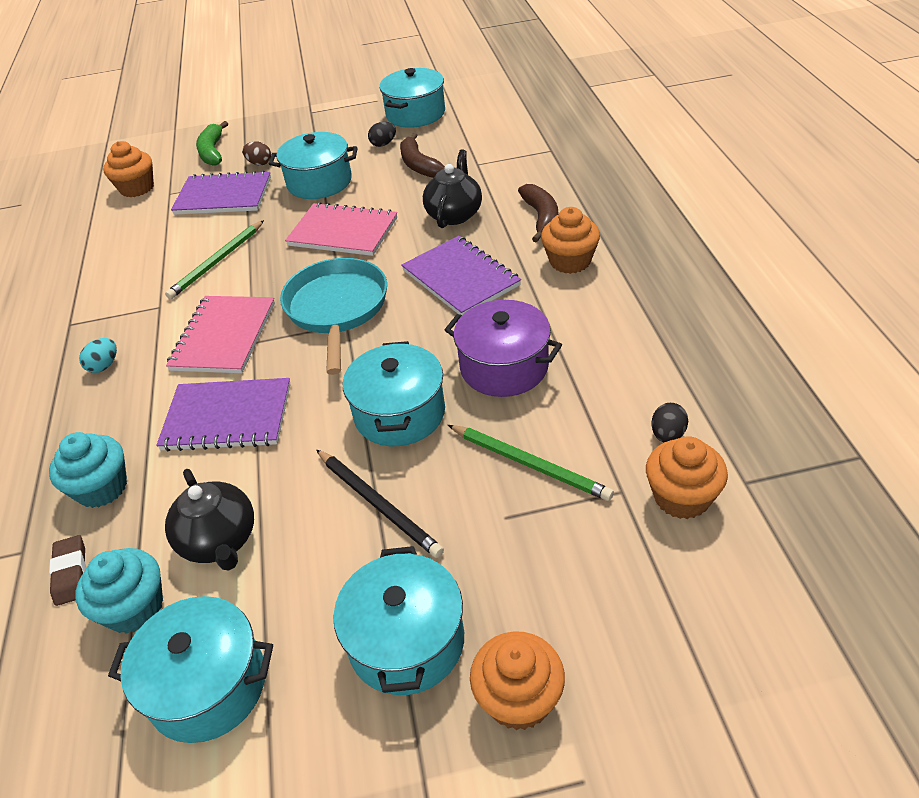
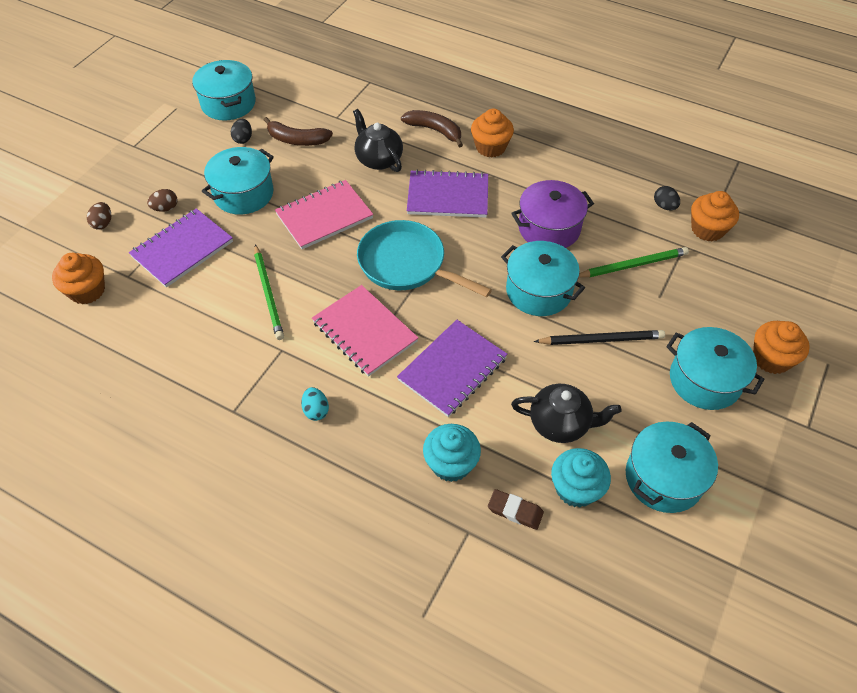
camera: 55 degrees left, 10 degrees up
(213, 152) = (103, 223): green banana -> brown egg

